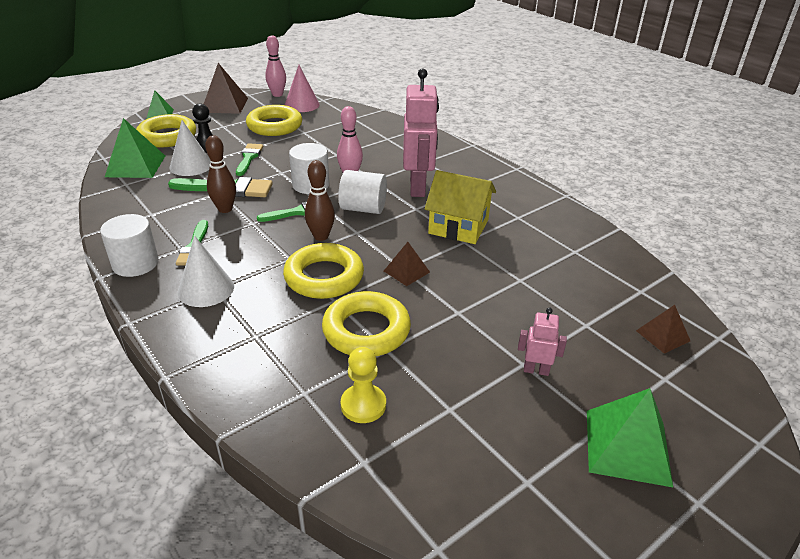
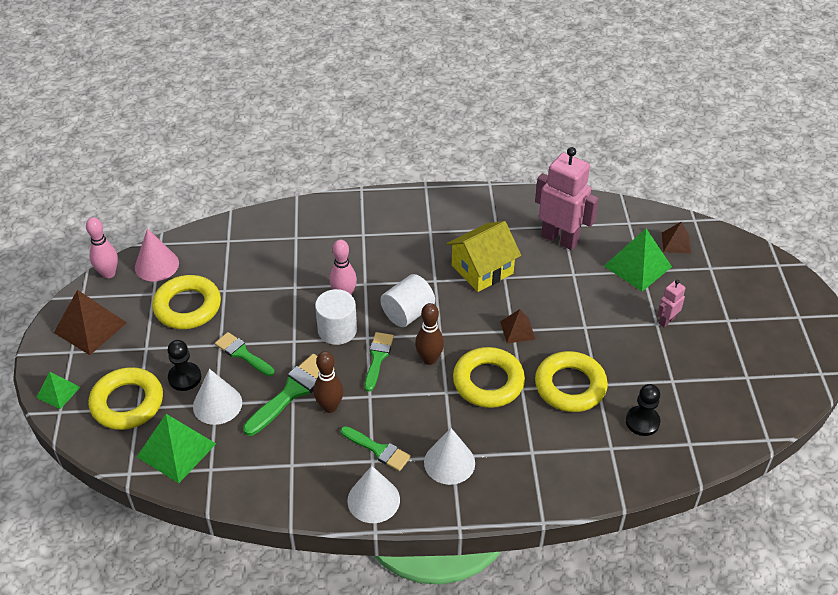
camera: 55 degrees left, 10 degrees up
(135, 263) = (373, 500): white cylinder -> white cone
(363, 405) = (642, 422): yellow pawn -> black pawn
(418, 188) = (404, 262): pink robot -> pink robot (560, 239)
(627, 447) = (749, 319): green pyramid -> green pyramid (637, 266)

